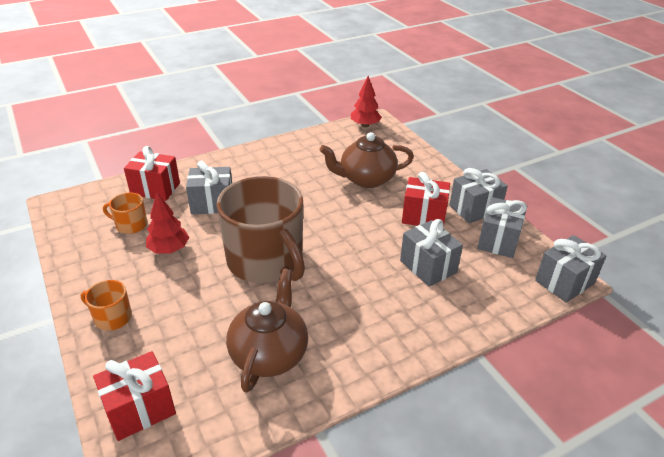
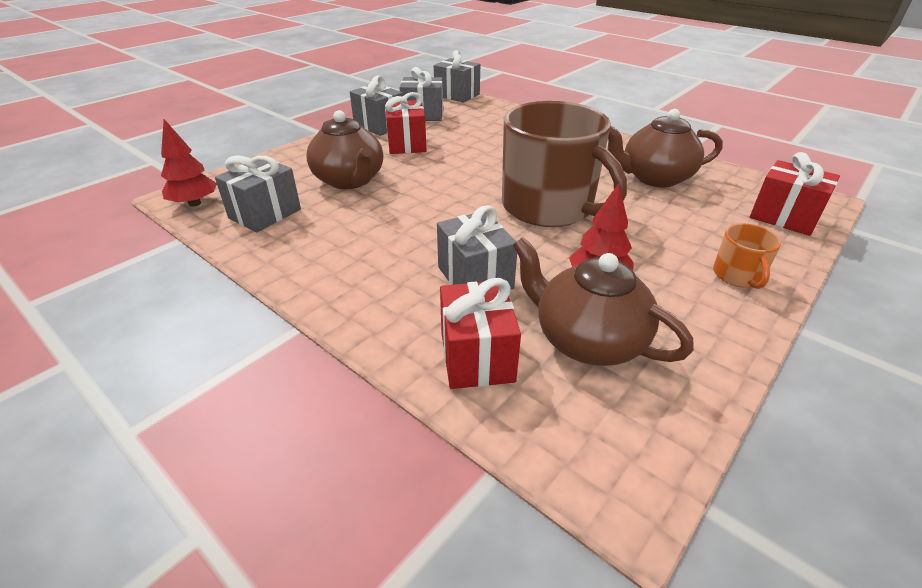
camera: 110 degrees left, 0 degrees up
(131, 225) = (587, 340): orange mug -> brown teapot
(266, 261) = (549, 207): brown mug -> brown mug turned 105 degrees clockwise
(428, 266) = (482, 135): grey gift -> grey gift (265, 214)

